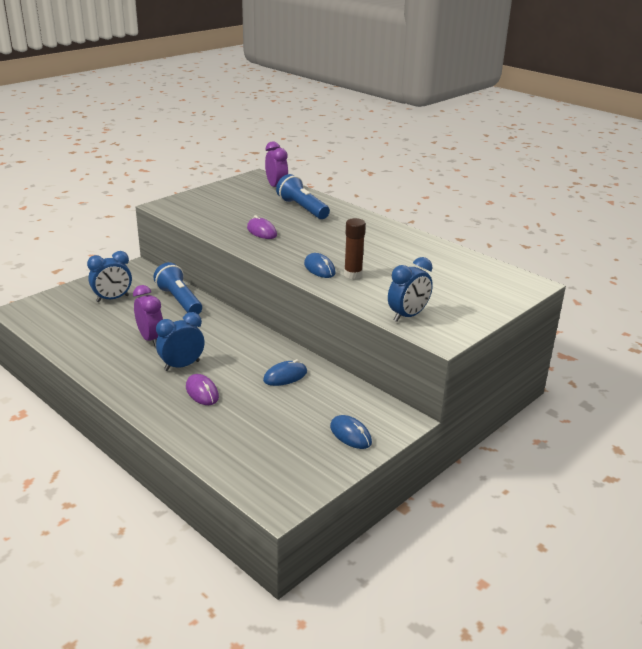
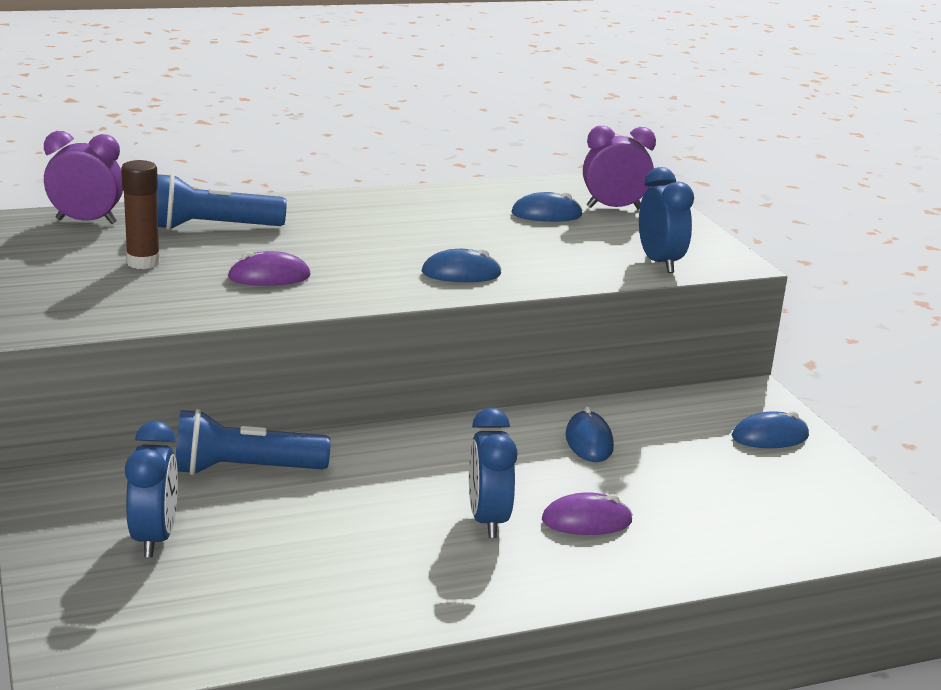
camera: 65 degrees left, 5 degrees down
(151, 339) = (365, 530): purple clock -> purple clock (614, 208)
(353, 274) = (504, 259): brown glue stick -> brown glue stick (143, 262)
(435, 272) = (546, 214): none -> blue mouse

